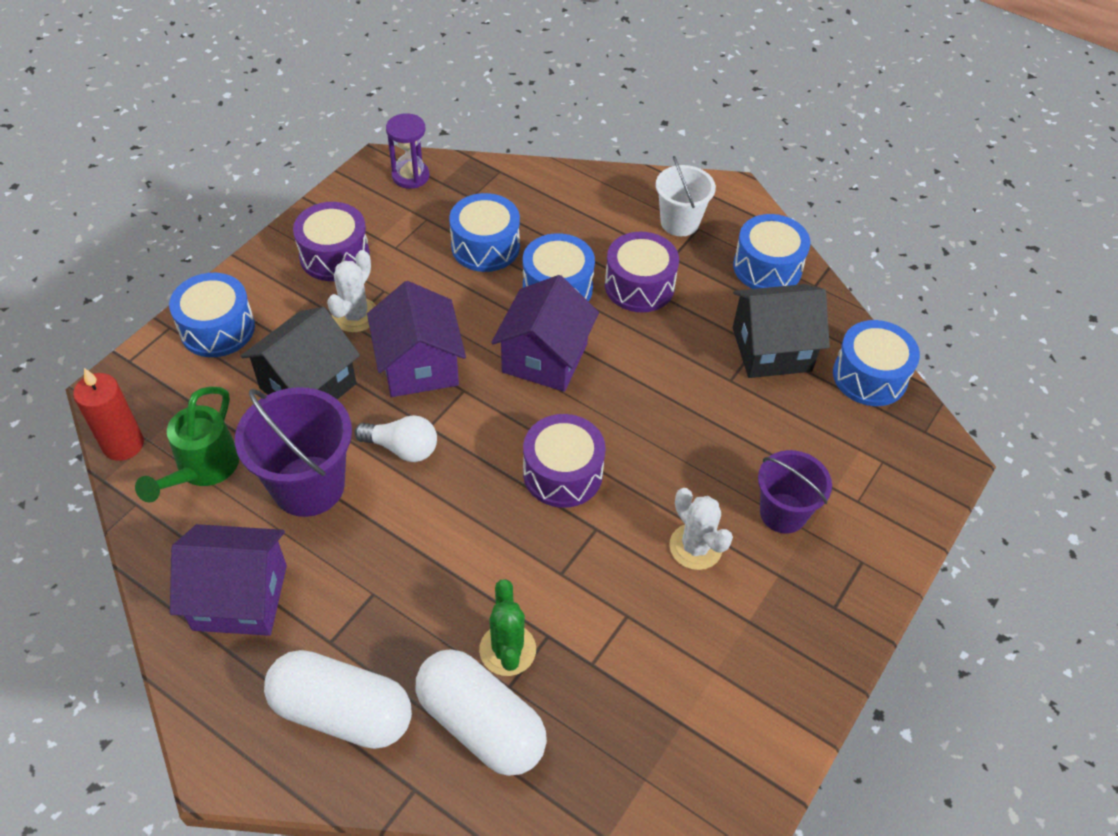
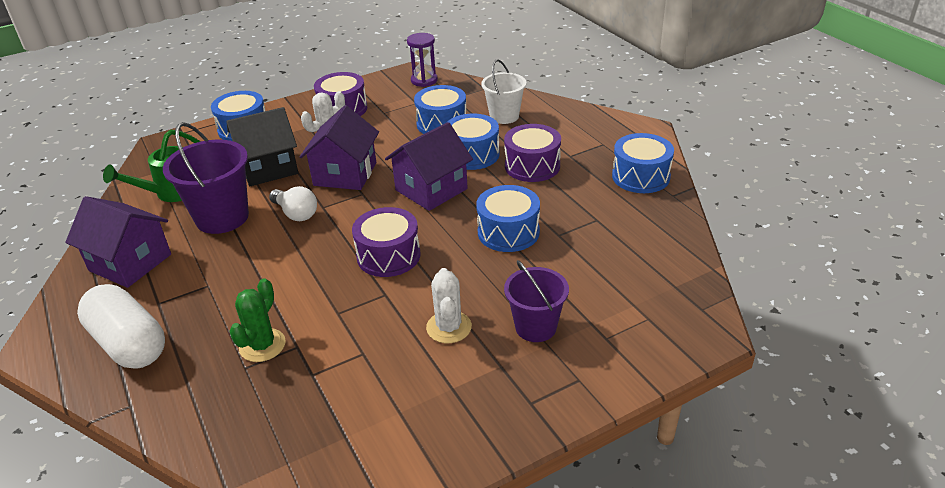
camera: 30 degrees right, 15 degrees down
(123, 444) = (141, 170): red candle -> none
(481, 724) = (206, 383): white capsule -> none
(679, 222) = (591, 138): white bucket -> white bucket (504, 116)
(771, 349) = (606, 224): black house -> none
(869, 376) = (677, 261): blue drum -> blue drum (508, 232)

